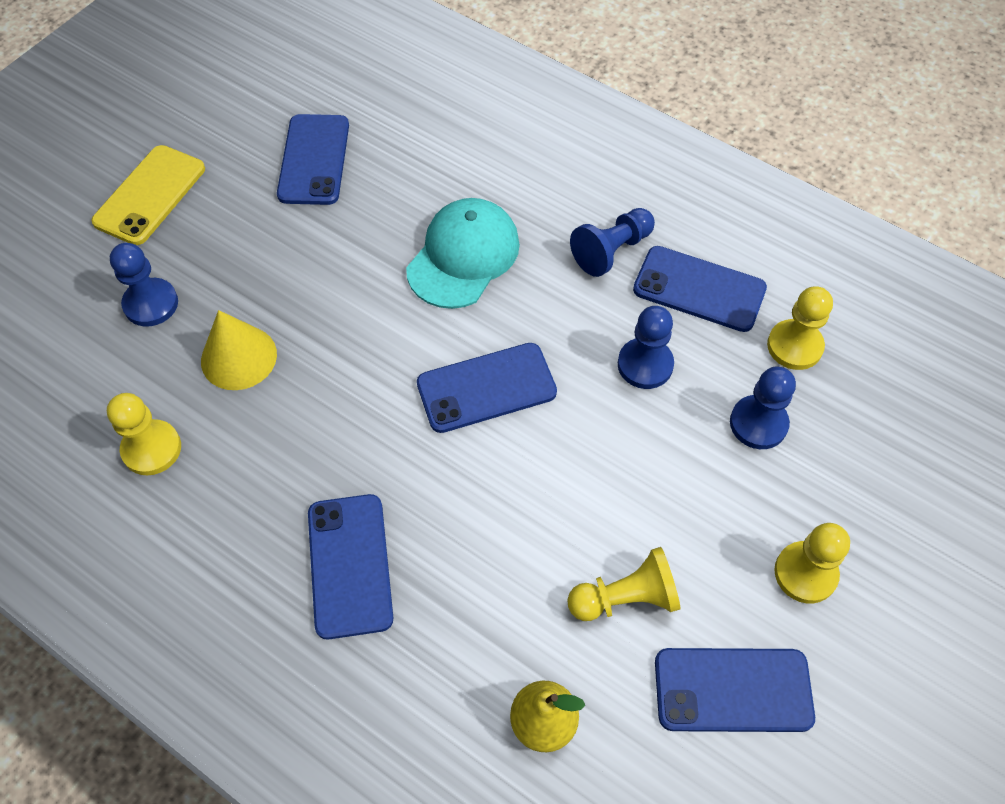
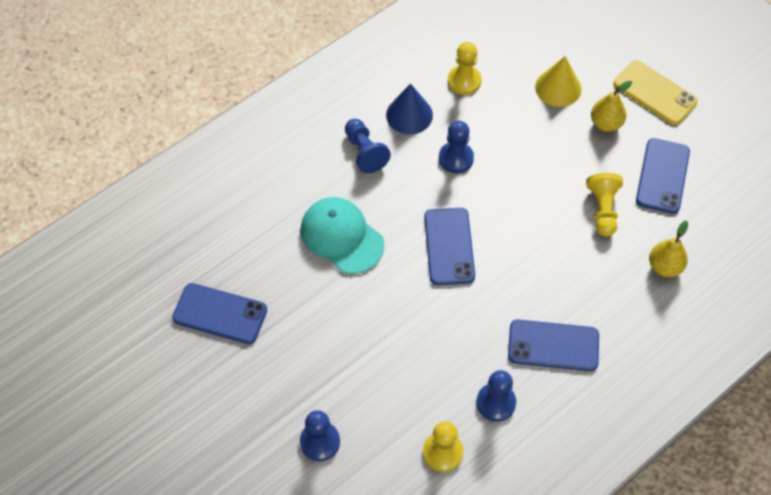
camera: 75 degrees left, 0 degrees up
(150, 195) = (214, 433): yellow phone -> yellow phone (654, 93)
(239, 357) = (384, 388): yellow cone -> yellow cone (558, 88)
(699, 289) = (409, 115): blue phone -> blue cone
(758, 423) = (511, 115): blue pawn -> blue pawn (496, 403)
(805, 573) = (606, 123): yellow pawn -> yellow pear

